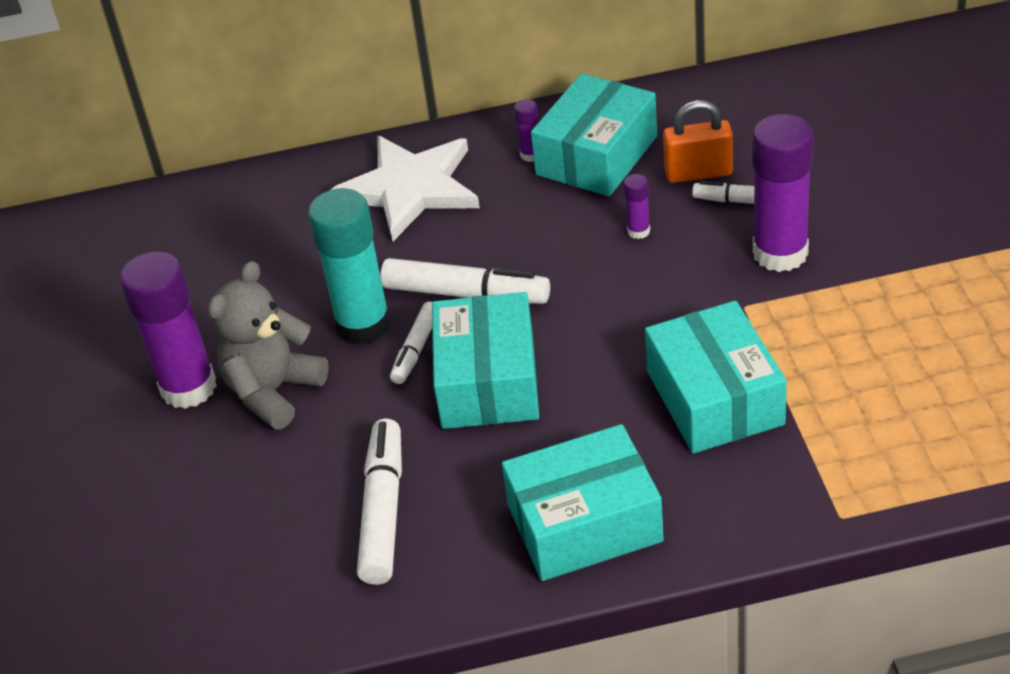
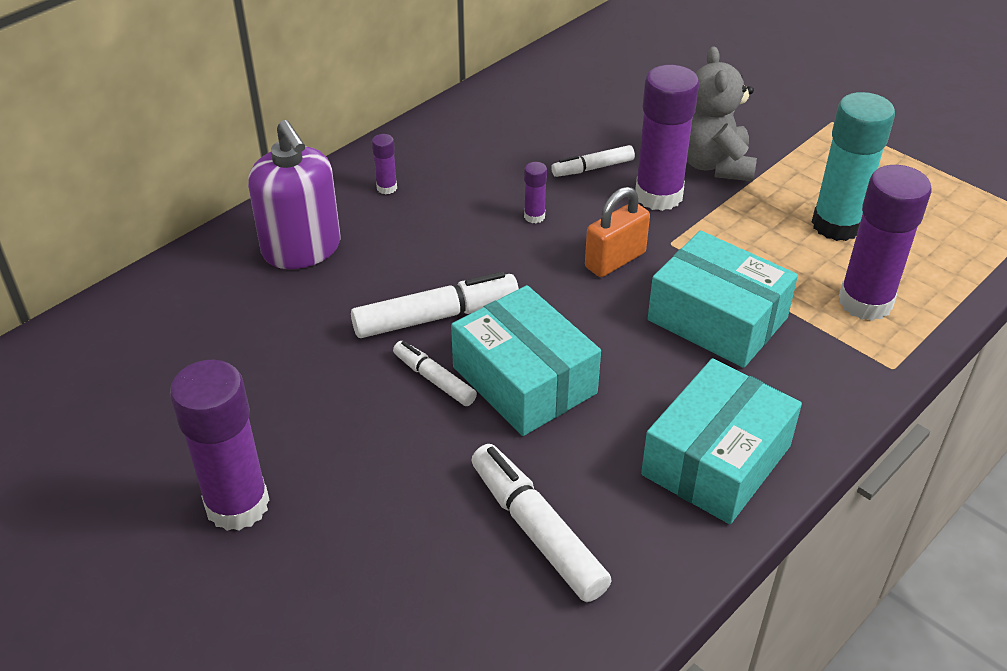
camera: 40 degrees left, 0 degrees up
(273, 391) = (330, 471): grey teddy bear -> grey teddy bear (714, 164)
(363, 325) = (365, 378): turquoise glue stick -> turquoise glue stick (836, 225)
(410, 188) = (302, 249): white star -> purple soap dispenser
(416, 349) = (434, 379): white marker -> white marker turned 150 degrees clockwise
(597, 155) = (444, 171): turquoise box -> none
(698, 173) = (539, 158): orange padlock -> orange padlock (615, 260)
(882, 442) = (865, 302): none -> purple glue stick

